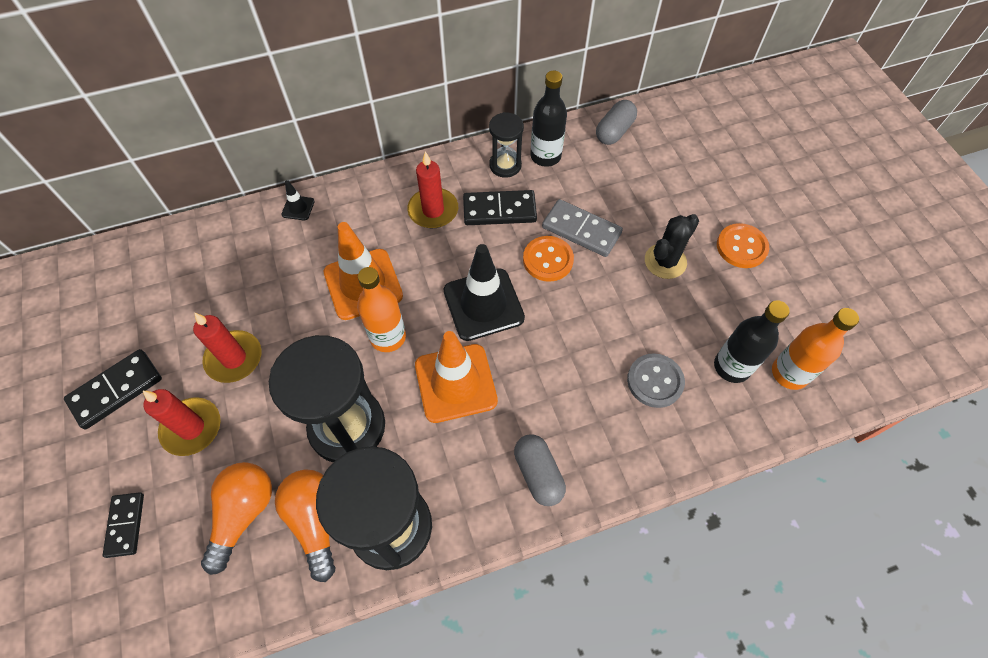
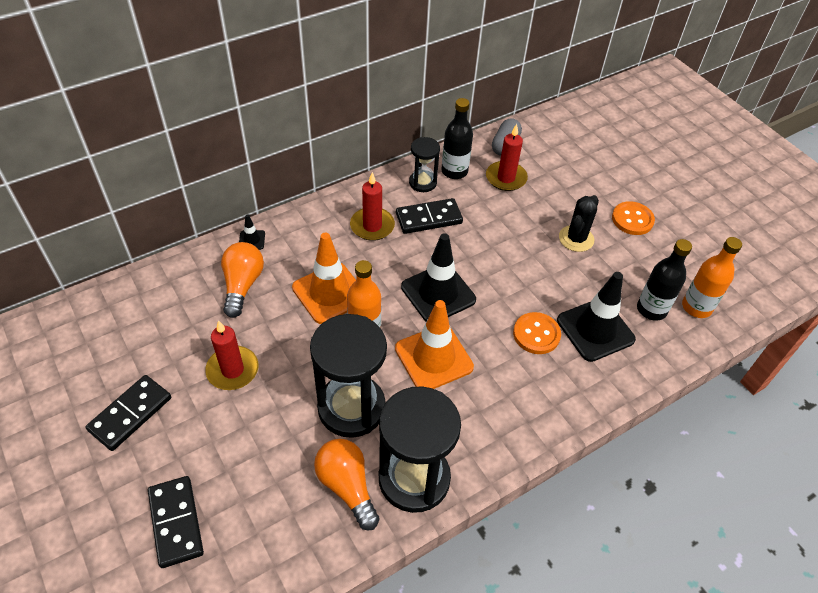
camera: 15 degrees left, 10 degrees down
(125, 525) = (176, 522): black domino -> black domino, size x1.53
(192, 428) = (212, 433): red candle -> red candle (506, 178)
(243, 514) = (281, 493): orange light bulb -> orange light bulb (242, 285)
(538, 474) = (523, 415): grey capsule -> none
(548, 260) = (481, 251): orange button -> orange button (536, 334)
(581, 230) = (501, 224): grey domino -> none
(655, 381) = (595, 330): grey button -> black traffic cone

